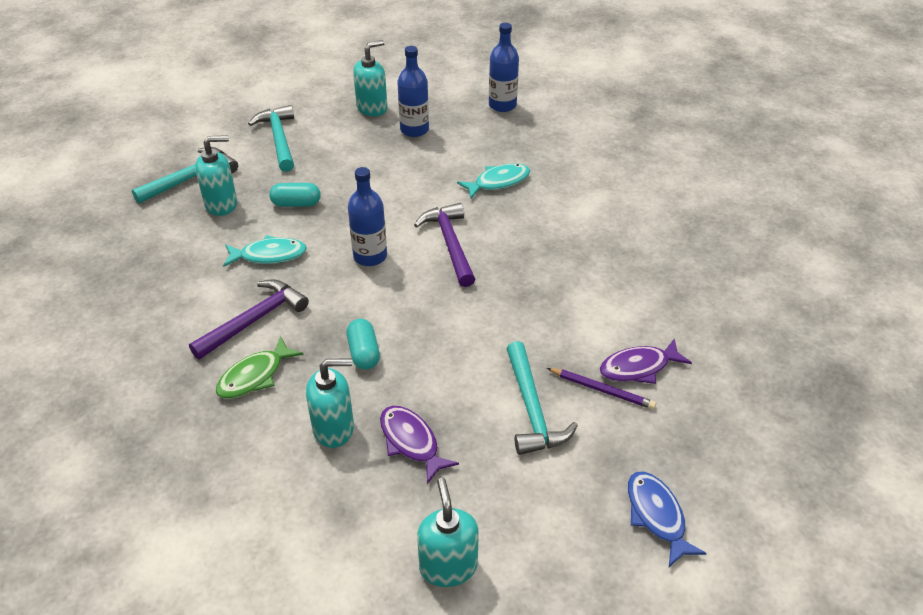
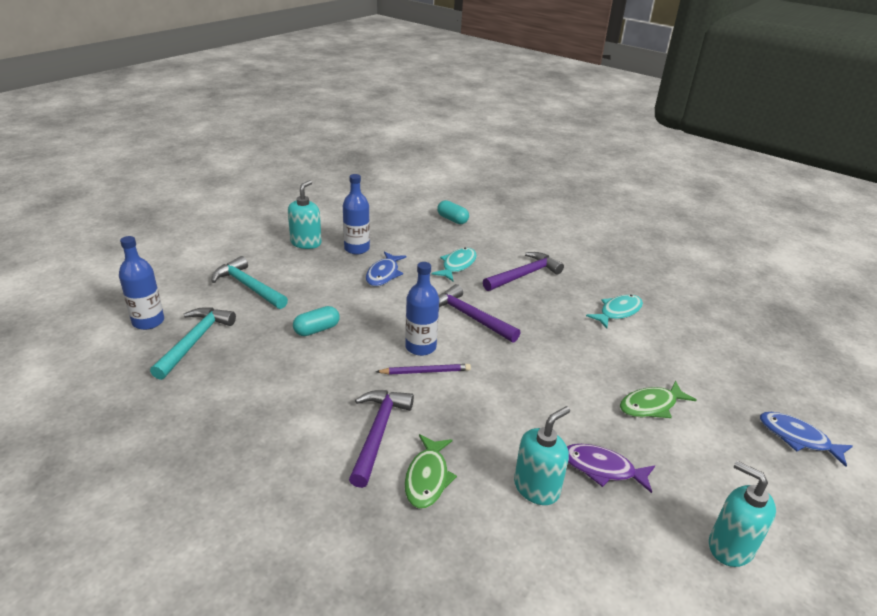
camera: 35 degrees left, 10 degrees down
(221, 204) = (248, 352): turquoise soap dispenser -> none
(269, 255) = (335, 377): turquoise fish -> turquoise fish (618, 312)
(364, 353) = (494, 419): turquoise capsule -> turquoise capsule (452, 219)
(412, 167) = (383, 274): none -> blue fish
(502, 105) = (404, 216): blue bottle -> blue bottle (148, 321)
(532, 409) = (651, 406): turquoise hammer -> green fish
(559, 218) = (524, 275): none -> purple hammer
(602, 390) = (675, 373): purple pencil -> purple pencil (425, 371)
(638, 367) = (678, 350): purple fish -> none

